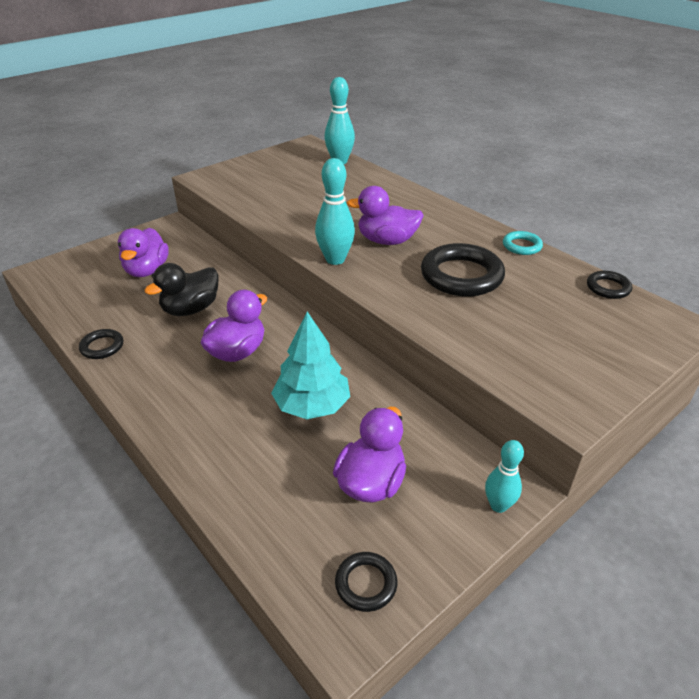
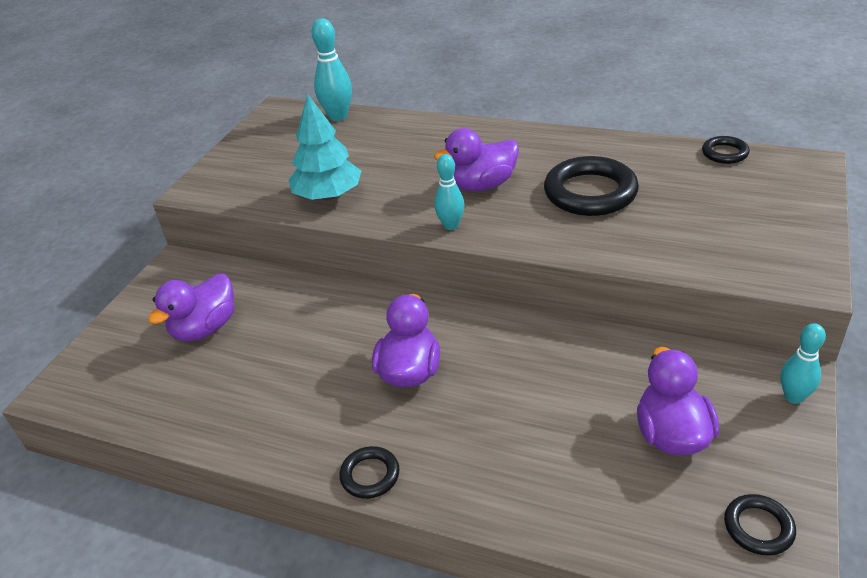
camera: 25 degrees left, 0 degrees up
(102, 347) = (245, 439): black ring -> black ring (370, 475)
(147, 270) = (205, 328): purple duck -> purple duck turned 60 degrees clockwise
(191, 309) = (307, 349): black duck -> none
(312, 405) = (543, 389): turquoise tree -> turquoise tree (328, 196)
(335, 259) = (451, 225): turquoise bowling pin -> turquoise bowling pin, size x0.65
(522, 246) = (613, 141): turquoise ring -> none

